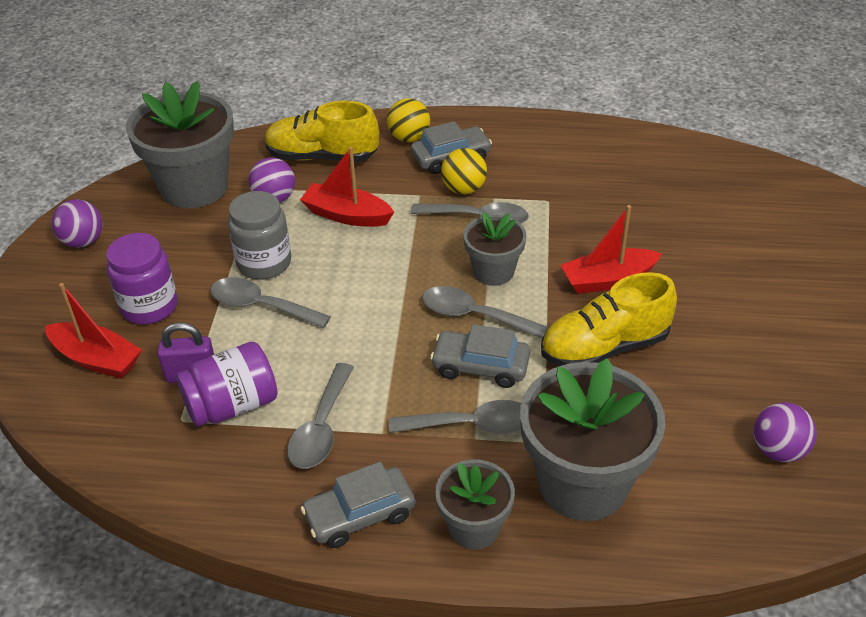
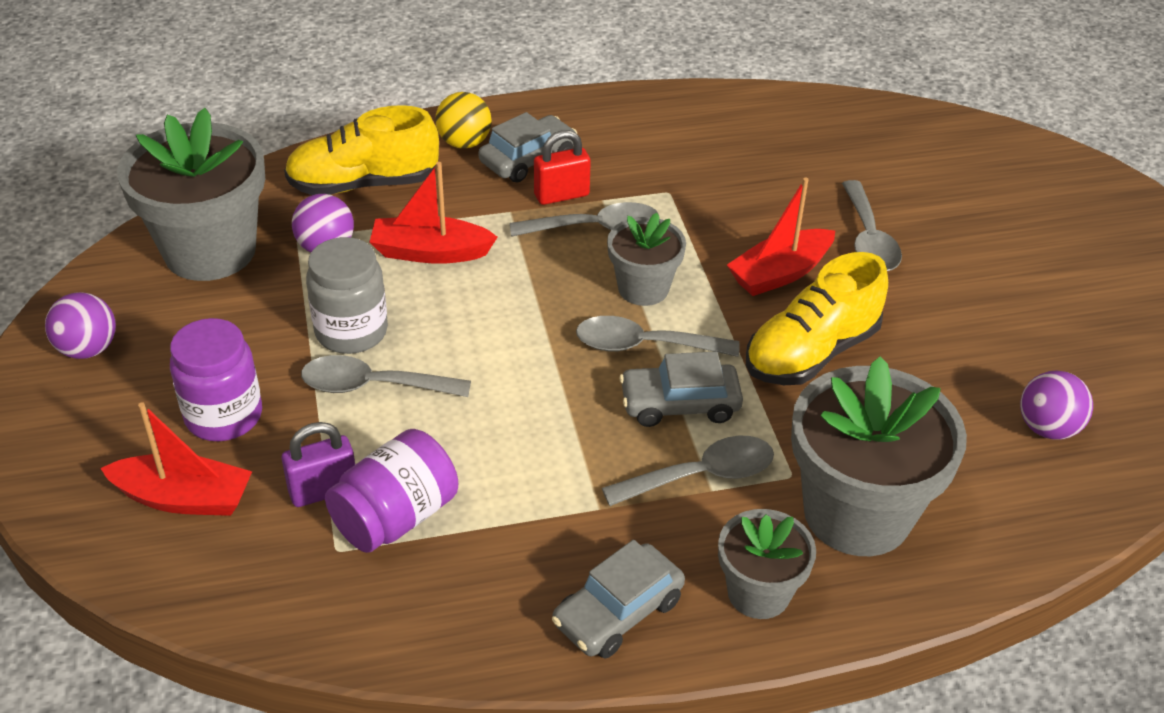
camera: 20 degrees left, 0 degrees up
(321, 428) = (522, 519): grey spoon -> grey spoon (868, 239)
(464, 189) = (561, 195): yellow ball -> red padlock

